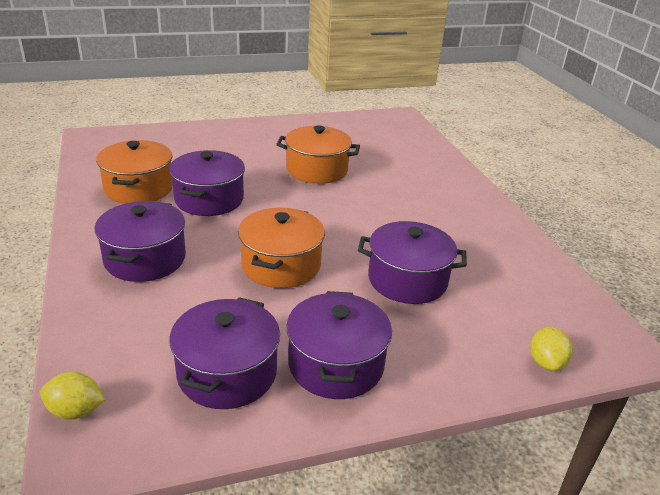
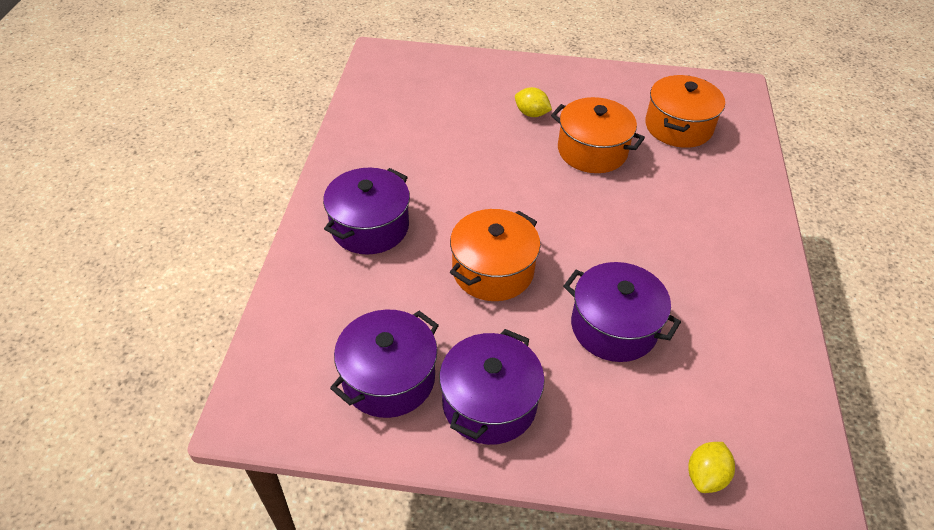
camera: 25 degrees right, 15 degrees up
(76, 411) = (255, 373): yellow lemon -> yellow lemon (531, 114)
(139, 188) = (398, 135): orange pot -> orange pot (678, 127)
(209, 199) = (460, 166): purple pot -> none

